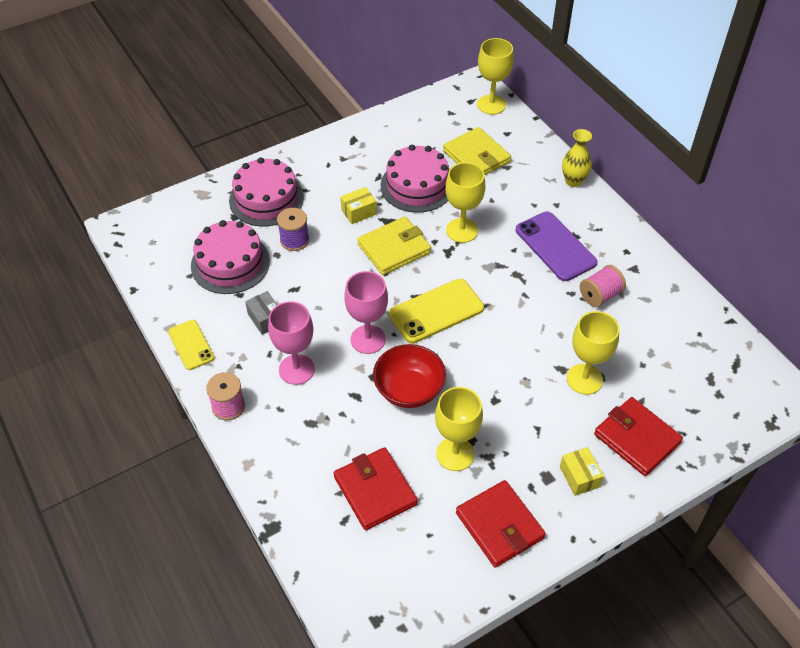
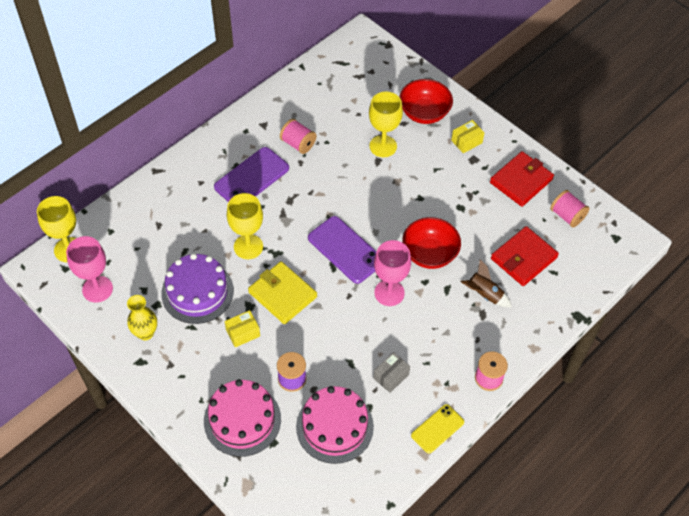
camera: 105 degrees left, 5 degrees up
(296, 369) = (436, 337): pink goblet -> pink goblet (97, 289)
(336, 432) = (484, 294): none -> brown rocket
(359, 212) = (243, 333): yellow box -> yellow box turned 75 degrees counterclockwise
(417, 185) = (197, 292): pink cake -> purple cake
(428, 566) = (567, 216): none -> pink spool
(436, 311) = (345, 250): yellow phone -> purple phone
(455, 454) = (475, 215): yellow goblet -> none
(476, 156) = (148, 250): yellow wallet -> none
(573, 181) = (168, 173): yellow vase -> yellow vase (145, 333)
(637, 438) = (424, 113): red wallet -> red bowl

